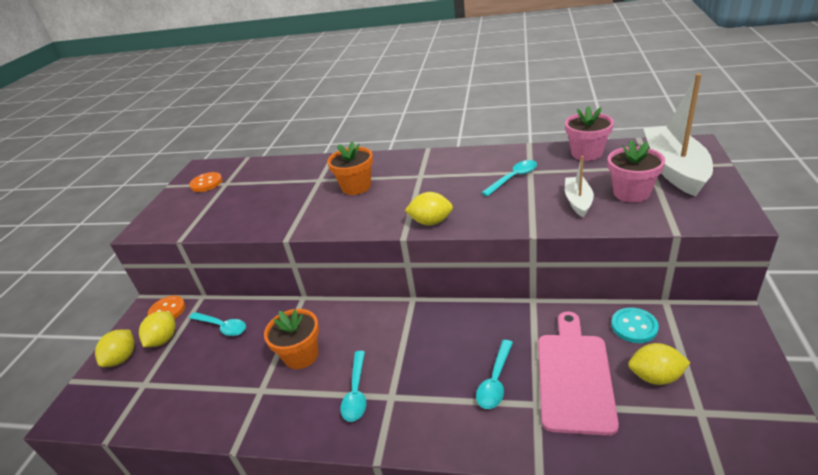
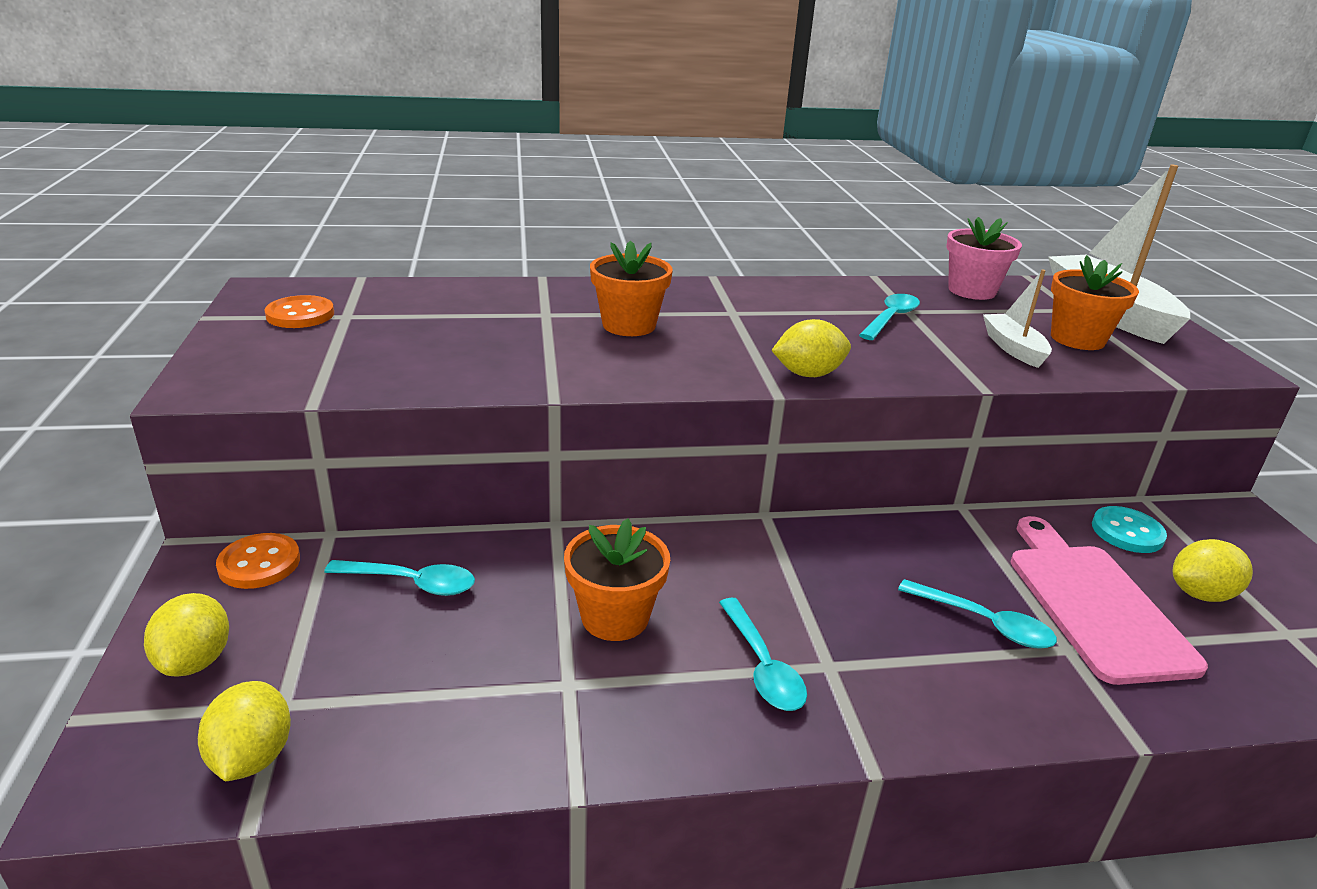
camera: 25 degrees left, 5 degrees down
(163, 339) = (283, 616): yellow lemon -> yellow lemon (252, 757)
(495, 381) = (985, 623): turquoise spoon -> turquoise spoon turned 60 degrees counterclockwise
(631, 193) = (1077, 339): pink flower pot -> orange flower pot

